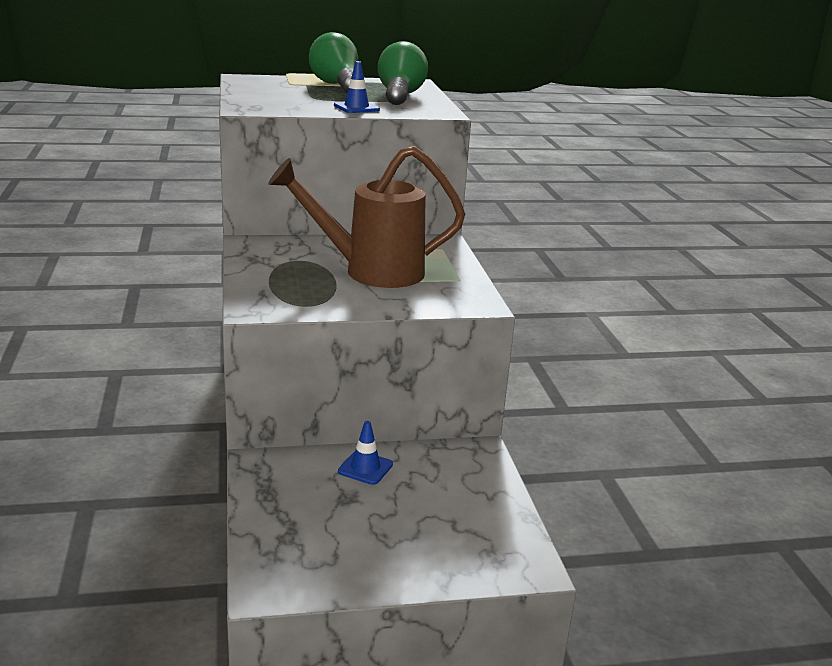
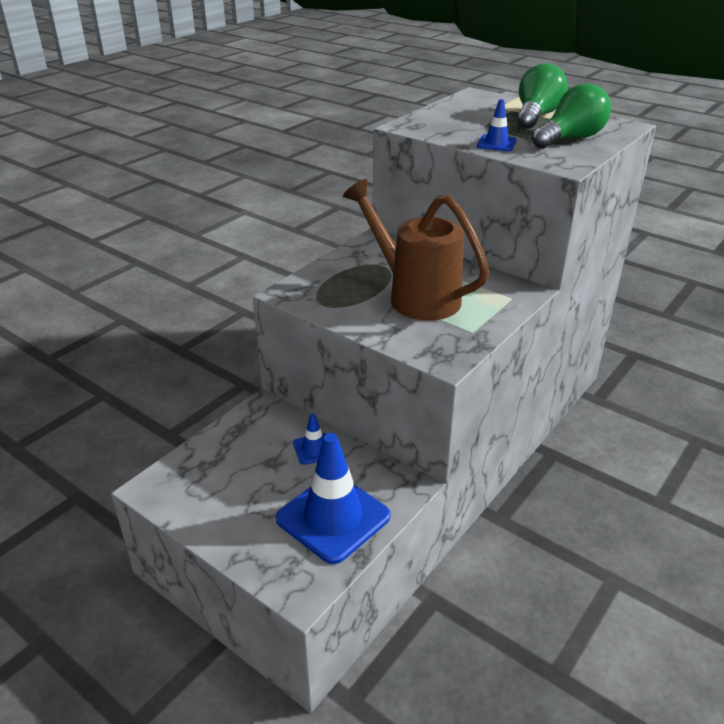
camera: 50 degrees right, 10 degrees up
(465, 505) = (333, 517): none -> blue traffic cone

